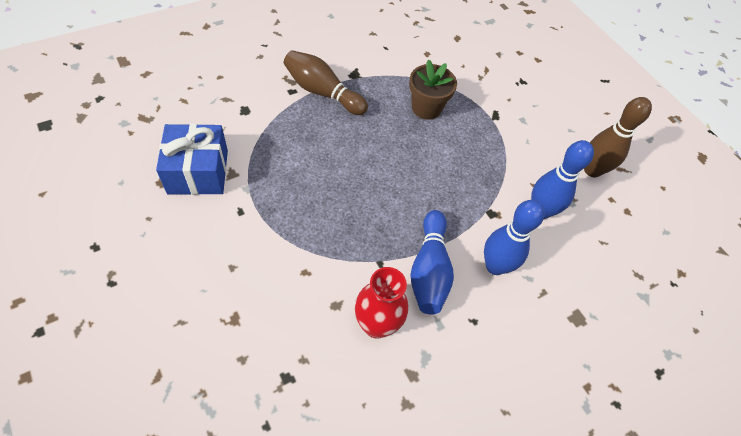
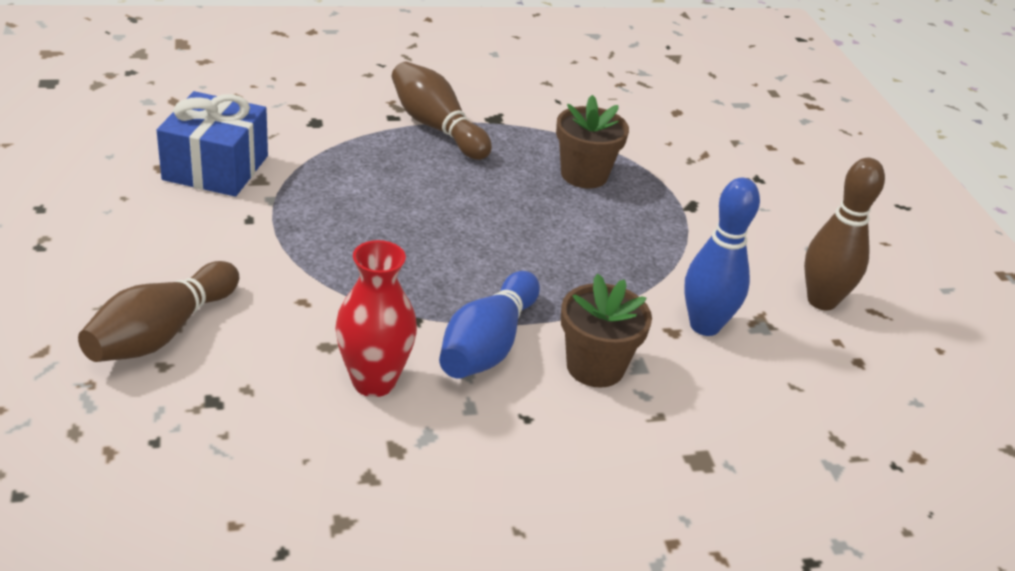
camera: 20 degrees right, 20 degrees down
(229, 332) = (161, 333): none -> brown bowling pin
(495, 266) = (595, 367): blue bowling pin -> brown flower pot

